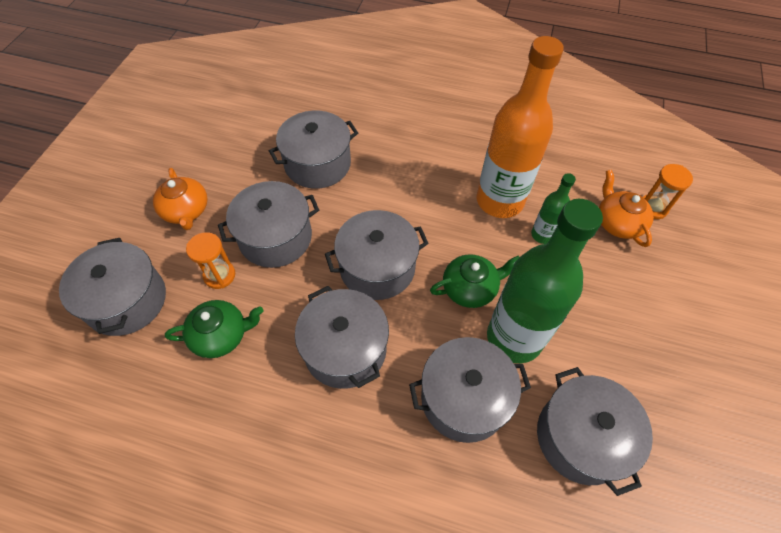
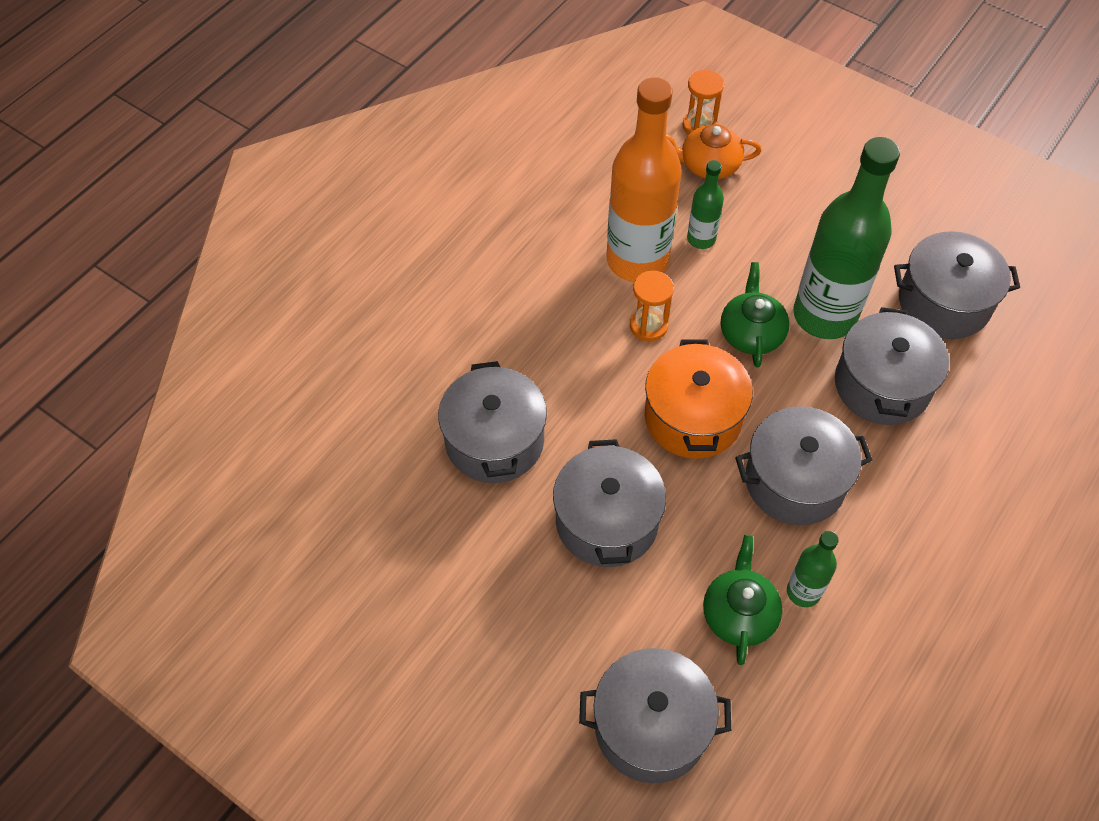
camera: 70 degrees left, 0 degrees up
(186, 211) = (517, 629): orange teapot -> none
(219, 275) = (646, 601): orange hourglass -> orange hourglass (648, 326)
(248, 376) = (803, 592): none -> green bottle
(377, 268) = (693, 417): grey pot -> orange pot

